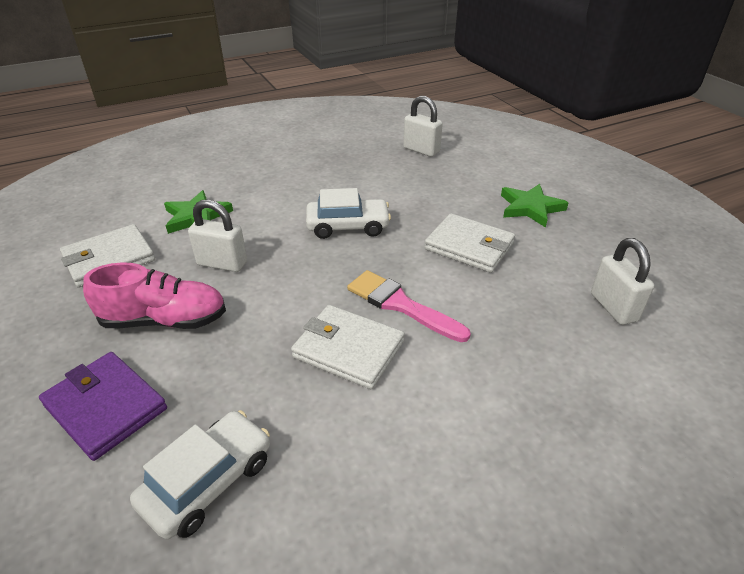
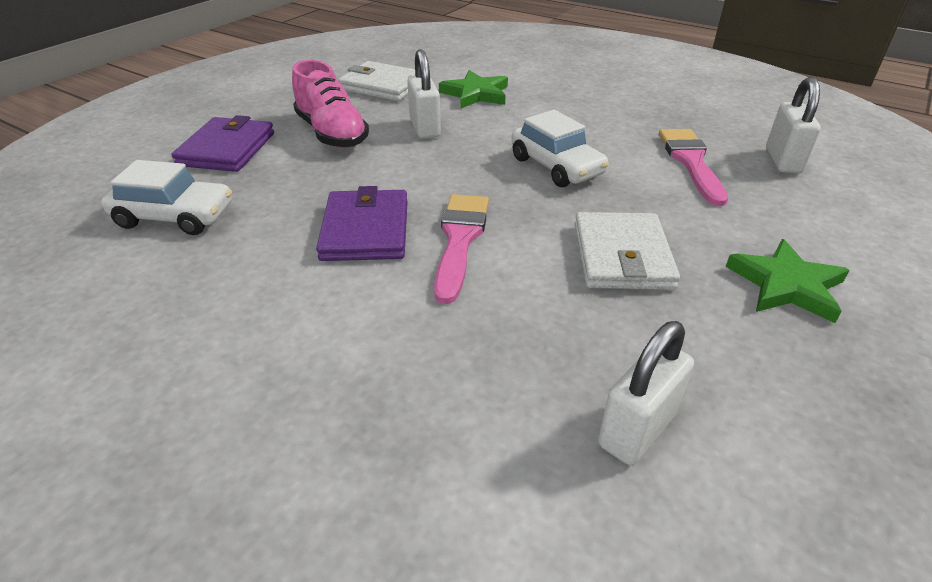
camera: 60 degrees right, 0 degrees up
(348, 349) = (365, 230): white wallet -> purple wallet
(394, 177) = (691, 162): none -> pink brush

